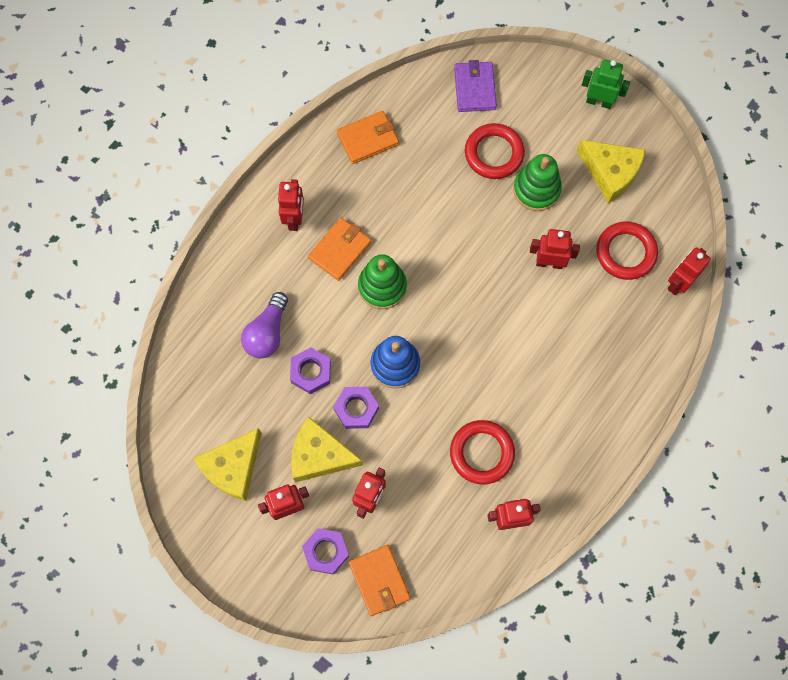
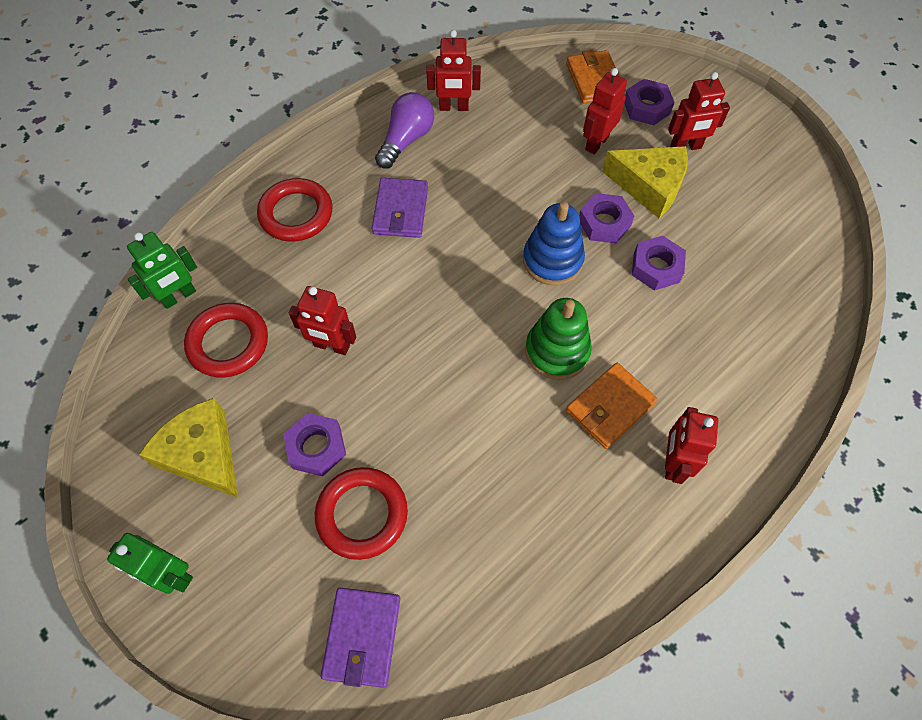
camera: 170 degrees left, 10 degrees down
(233, 467) = (747, 188): yellow cheese -> none
(267, 333) = (710, 318): purple light bulb -> purple light bulb (406, 140)
(368, 139) = (552, 574): orange wallet -> none
(481, 453) = (469, 164): red ring -> red ring (296, 214)
(529, 392) = (401, 210): none -> purple wallet
(536, 189) = (316, 447): green stacking toy -> purple nut
(678, 283) = (179, 296): red robot -> green robot

